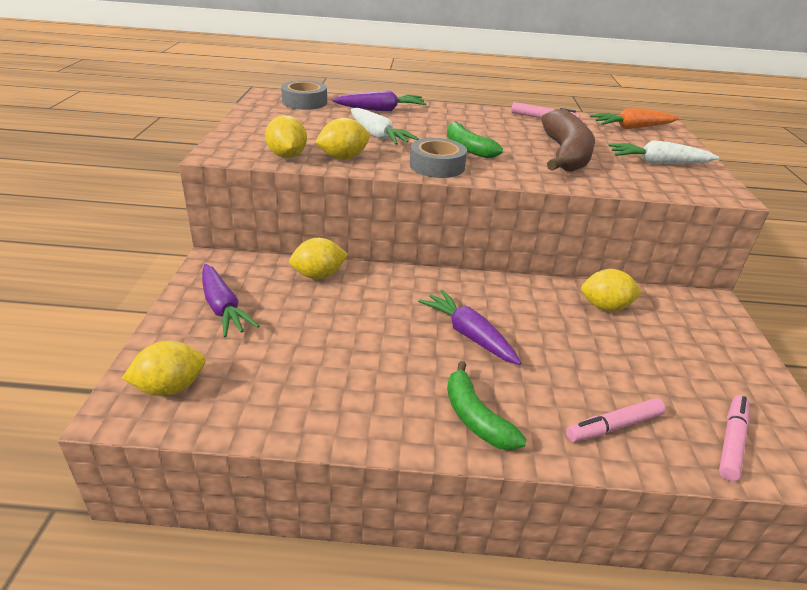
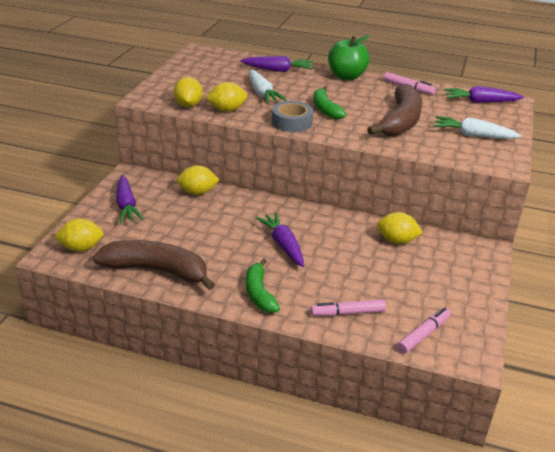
camera: 15 degrees right, 0 degrees up
(304, 102) = (222, 59): grey tape -> none
(306, 407) = (157, 270): none -> brown banana
(466, 112) = (346, 76): none -> green apple
(632, 128) = (480, 102): orange carrot -> purple carrot

